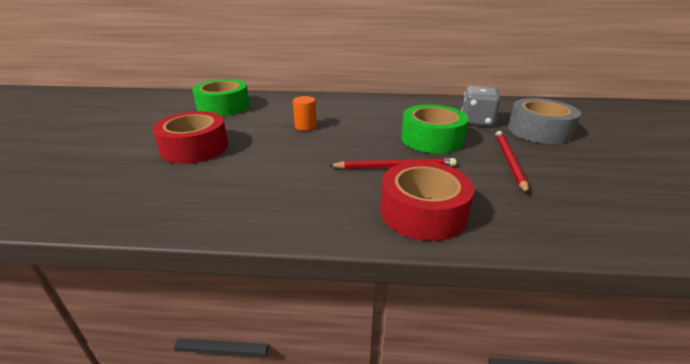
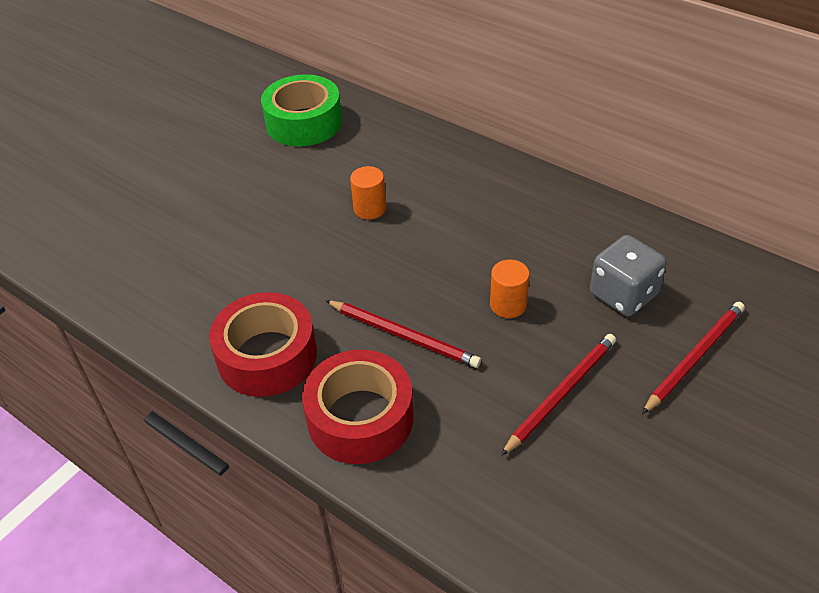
camera: 35 degrees right, 15 degrees up
(195, 147) = (217, 202): red tape -> red tape (267, 356)
(432, 139) = (508, 305): green tape -> orange cylinder
(539, 131) = (694, 357): grey tape -> red pencil

